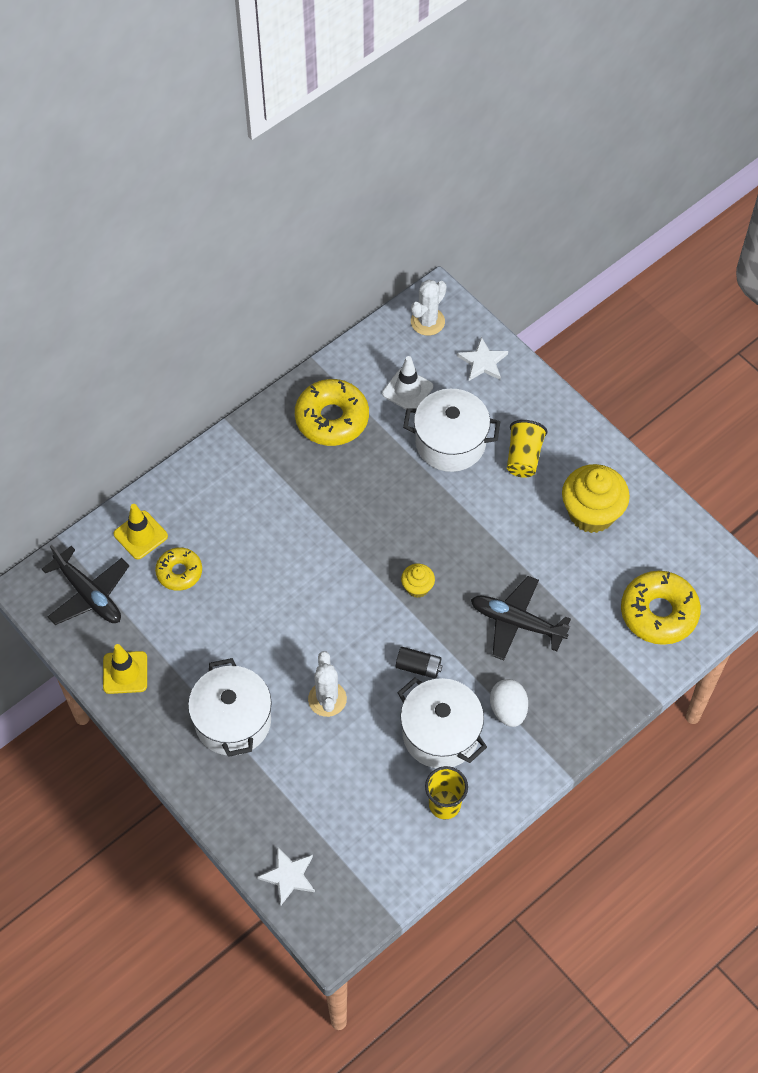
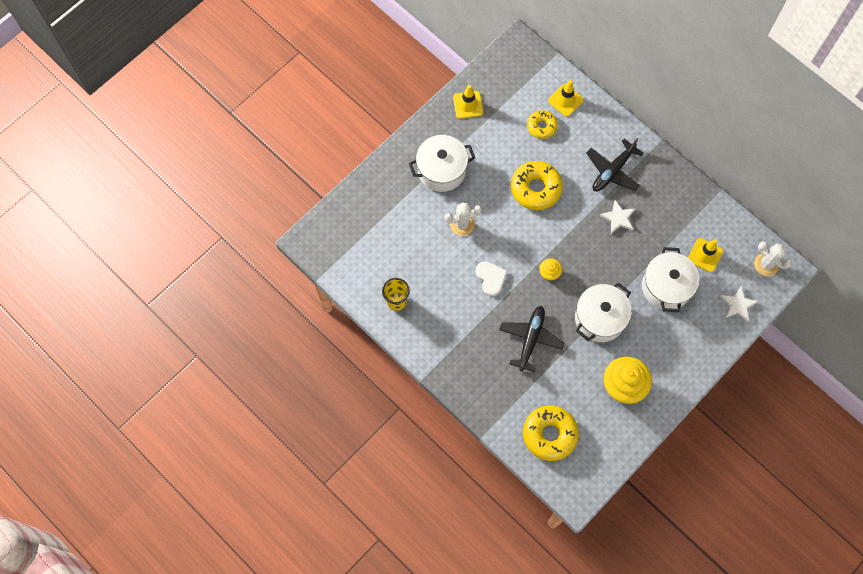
camera: 85 degrees right, 10 degrees up
(89, 594) = (519, 76): black plane -> black plane (612, 171)
(288, 876) = (343, 213): white star -> white star (618, 218)
(332, 418) = (673, 207): yellow donut -> yellow donut (536, 188)
(407, 390) = (705, 255): white traffic cone -> yellow traffic cone
(418, 667) = (491, 278): black battery -> white heart
(440, 734) = (445, 295): white pot -> white pot (599, 318)
(508, 710) = (466, 336): white egg -> none
(523, 457) = (662, 337): yellow cup -> none

